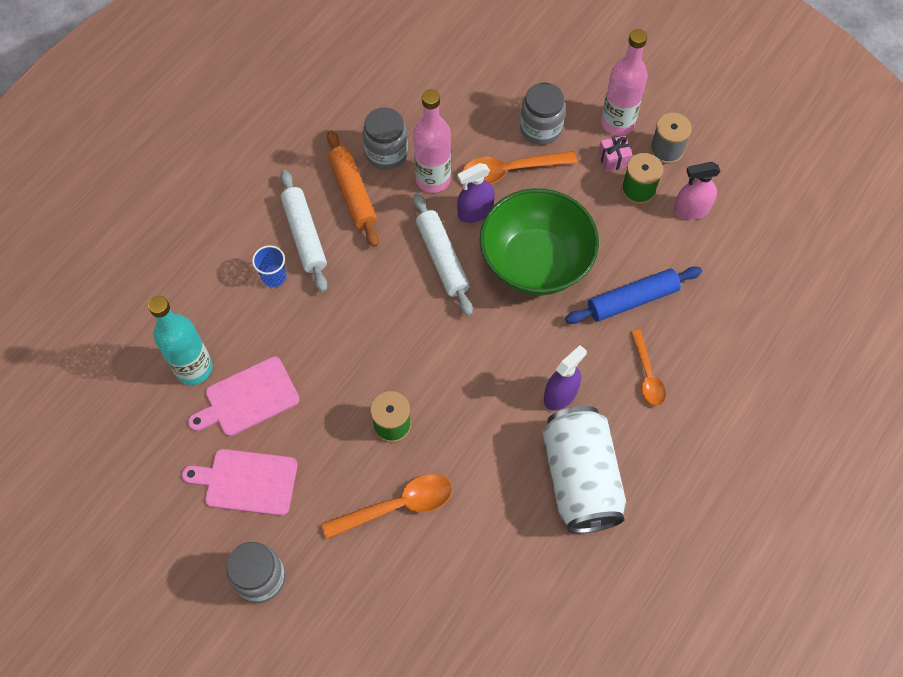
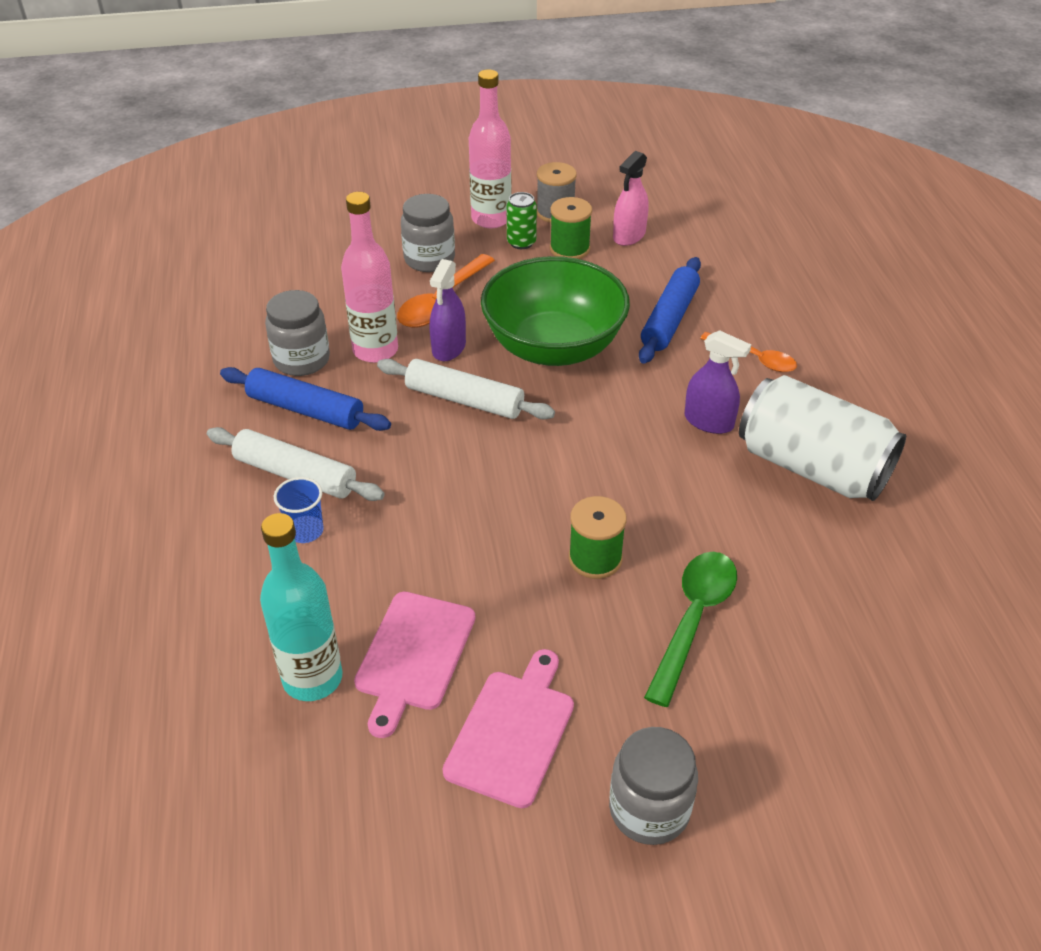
camera: 45 degrees left, 20 degrees down
(247, 481) = (513, 732): pink cutting board -> pink cutting board turned 150 degrees clockwise
(352, 193) = (305, 410): orange rolling pin -> blue rolling pin
(397, 506) = (693, 619): orange spoon -> green spoon
(560, 395) = (708, 421): purple spray bottle -> purple spray bottle turned 120 degrees clockwise
(613, 159) = (521, 242): pink gift -> green can

